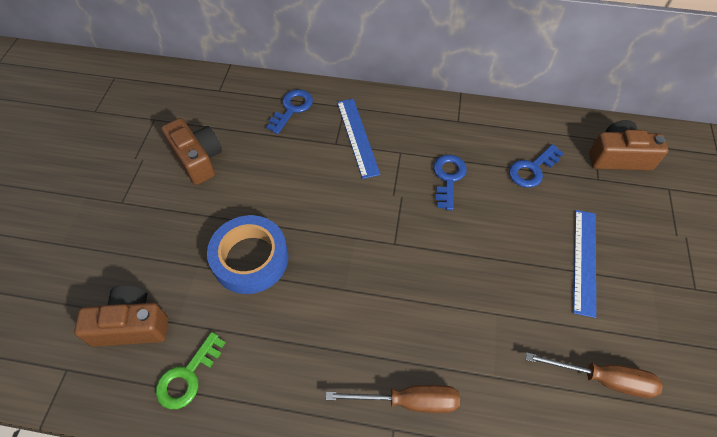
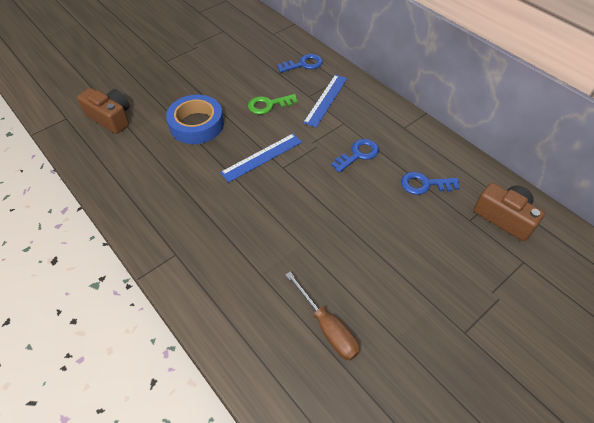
camera: 40 degrees right, 5 degrees down
(187, 376) = (110, 157): green key -> green key (268, 105)
(198, 159) = (224, 61): brown camera -> none
(408, 401) = (198, 247): brown screwdriver -> none
(584, 261) = (397, 258): blue ruler -> blue ruler (262, 157)

